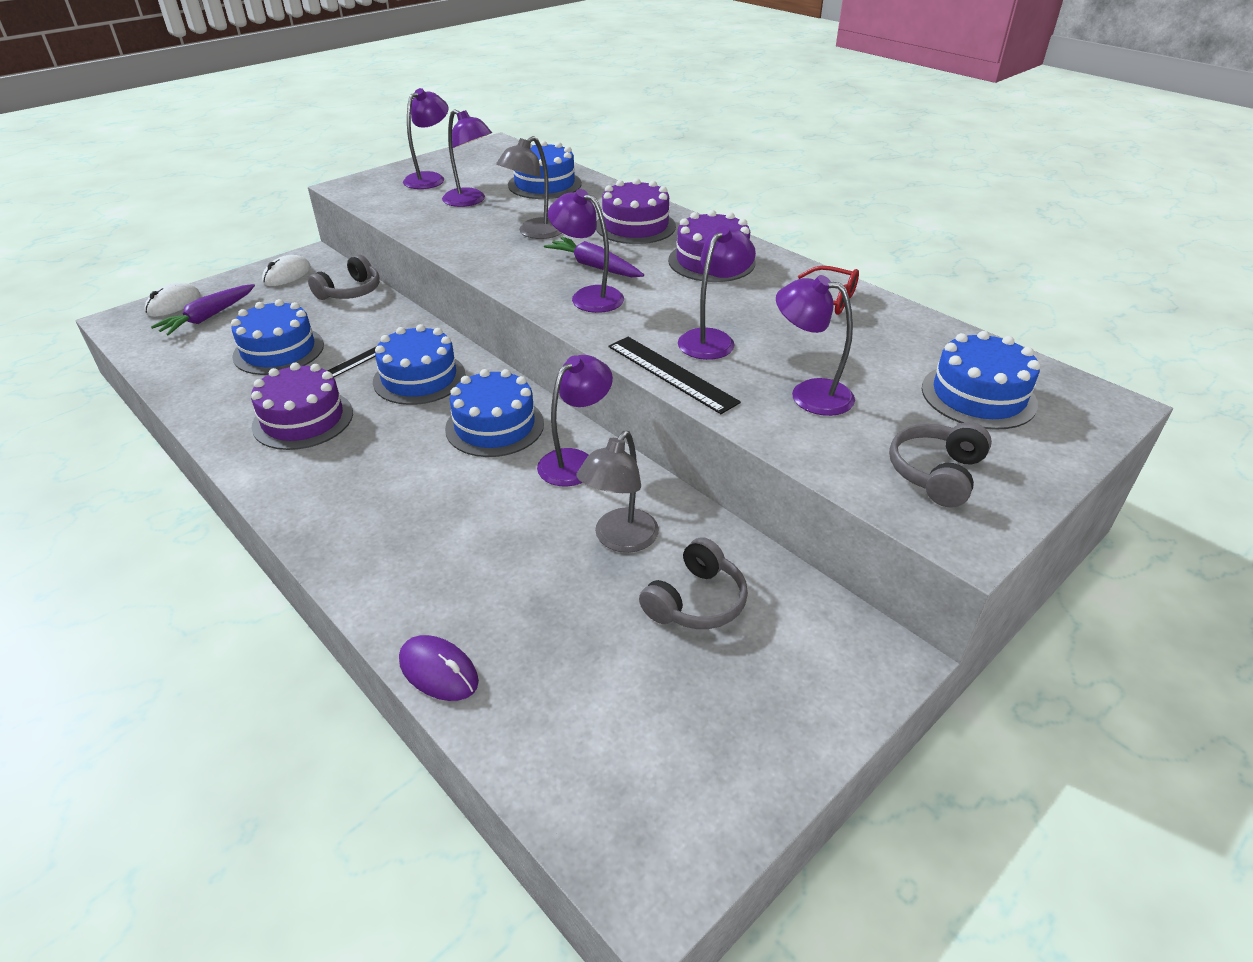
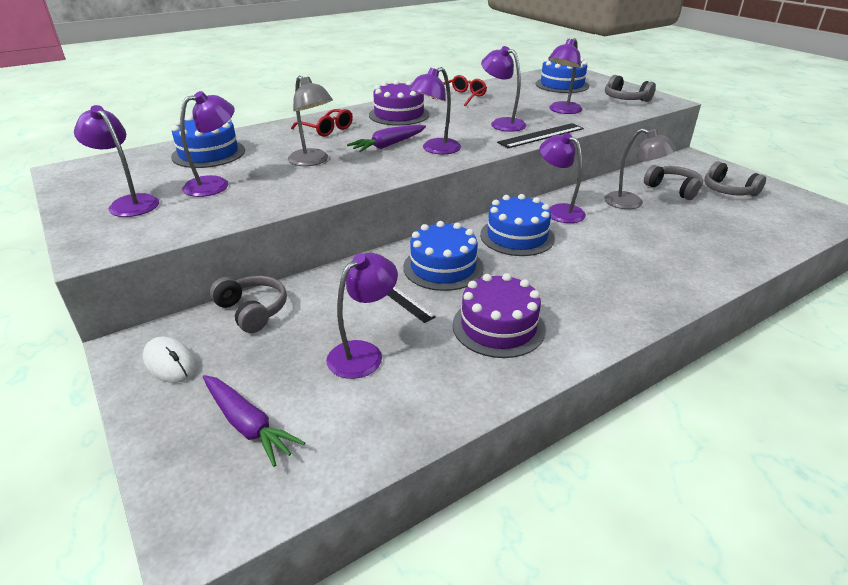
camera: 80 degrees left, 5 degrees down
(173, 304) = (182, 471): white mouse -> none
(278, 350) = (363, 353): blue cake -> purple lamp
(438, 671) = (756, 259): purple mouse -> none
(635, 226) = (327, 129): purple cake -> red glasses
(716, 688) = (728, 190): none -> grey headphones

